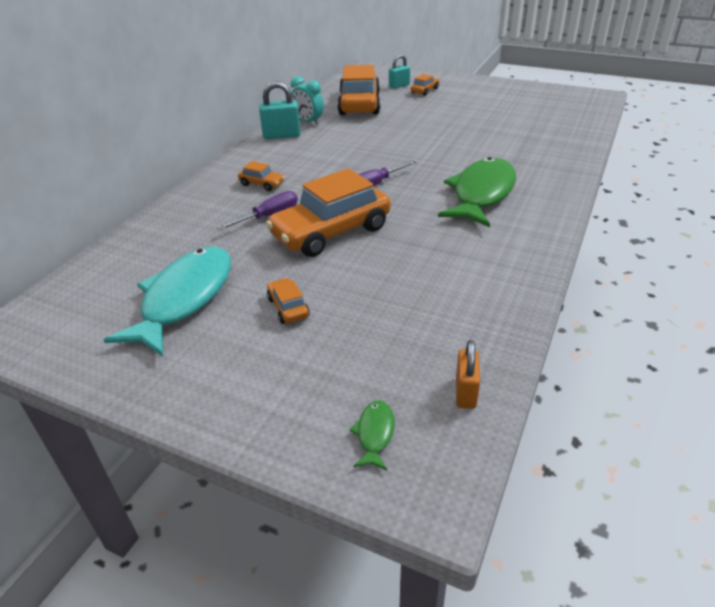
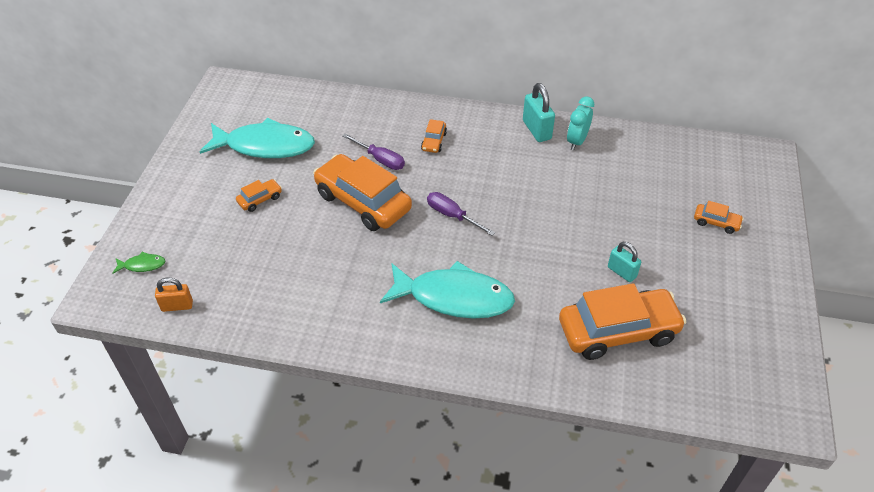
camera: 75 degrees right, 10 degrees up
(359, 104) = (644, 171): orange car -> orange car (618, 331)
(399, 86) = (720, 196): turquoise padlock -> turquoise padlock (621, 272)
(481, 194) = (454, 297): green fish -> turquoise fish

